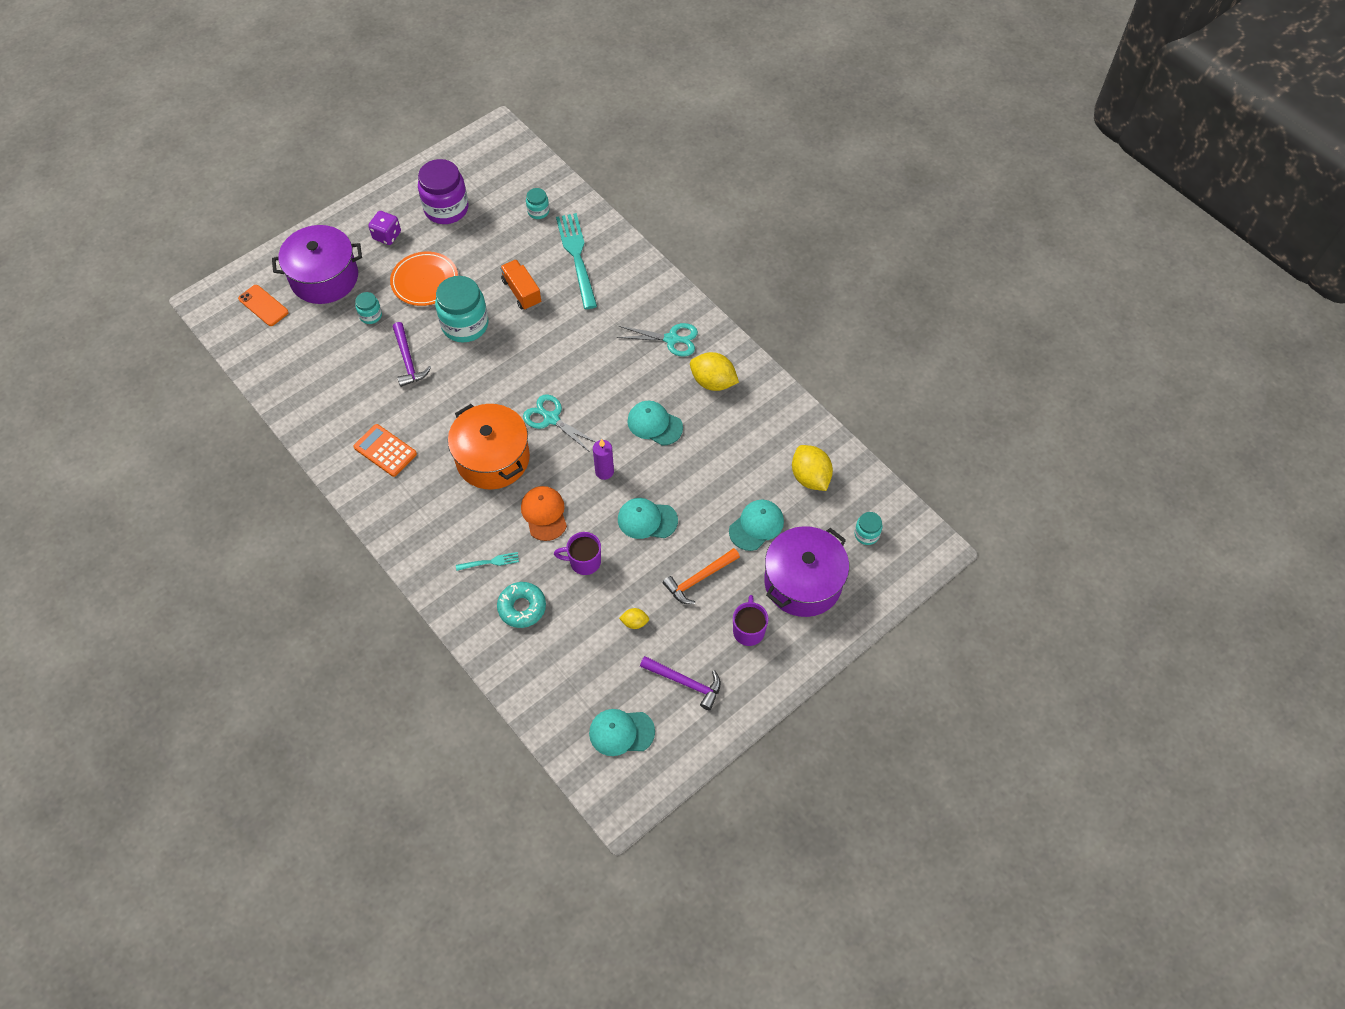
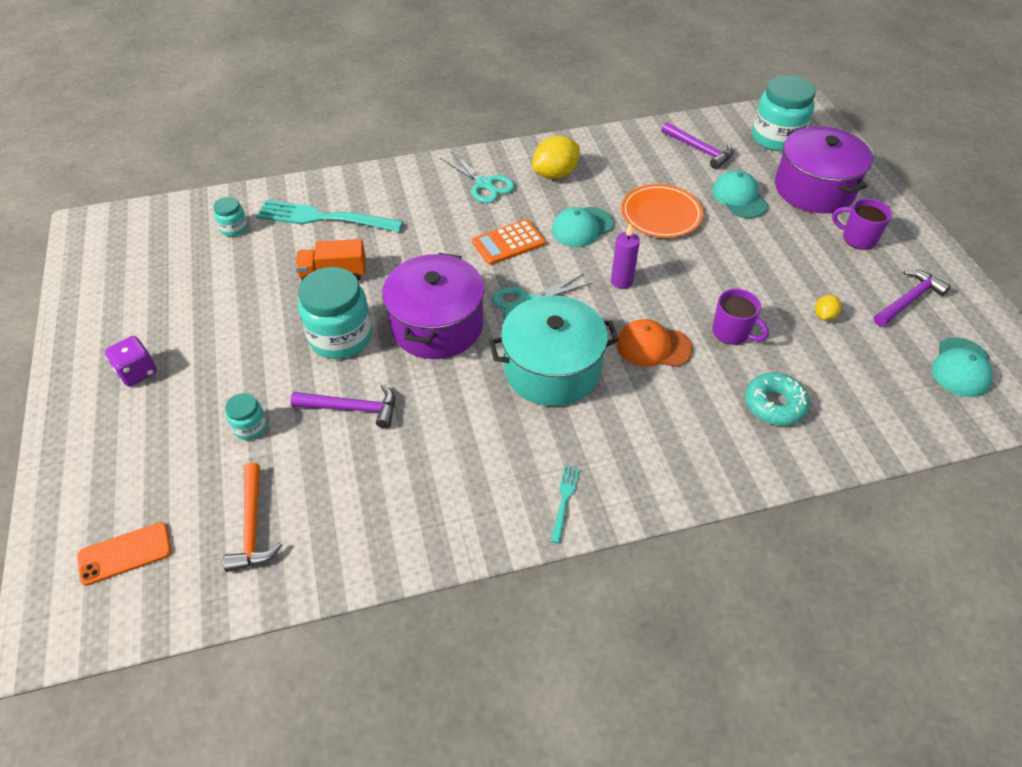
camera: 65 degrees left, 10 degrees down
(324, 277) = (142, 461): purple pot -> purple pot (437, 325)
(385, 450) = (478, 475): orange calculator -> orange calculator (508, 243)
(425, 281) = (243, 355): orange plate -> orange plate (661, 214)
(446, 209) = (152, 303): purple jar -> none
(490, 562) = (699, 415): turquoise fork -> turquoise fork (564, 500)
(492, 458) = (552, 369): orange pot -> turquoise pot
(584, 562) = (732, 332): purple mug -> purple mug turned 75 degrees counterclockwise
(647, 520) = (699, 268): turquoise cap -> none
(672, 339) = (484, 184): turquoise scissors -> turquoise scissors turned 105 degrees clockwise
(699, 579) = (786, 253): orange hammer -> orange hammer (252, 526)
(810, 477) = (699, 150): yellow lemon -> purple hammer
(866, 534) = (776, 138): turquoise jar -> turquoise jar, size x2.05

